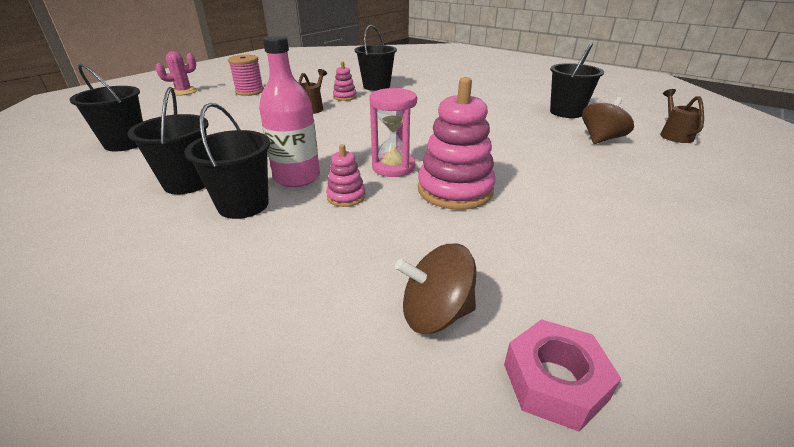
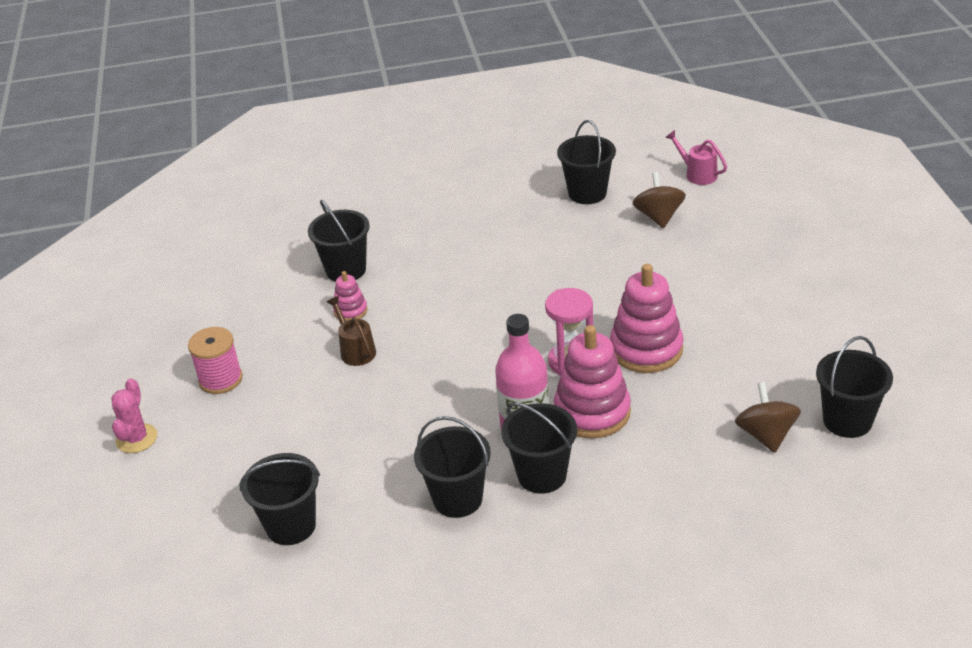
camera: 45 degrees left, 5 degrees up
(346, 197) = (592, 412): pink stacking toy -> pink stacking toy, size x2.01
(435, 314) = (766, 435): brown spinning top -> brown spinning top turned 135 degrees clockwise
(554, 381) = (847, 420): pink nut -> black bucket
(674, 135) = (697, 174): brown watering can -> pink watering can

